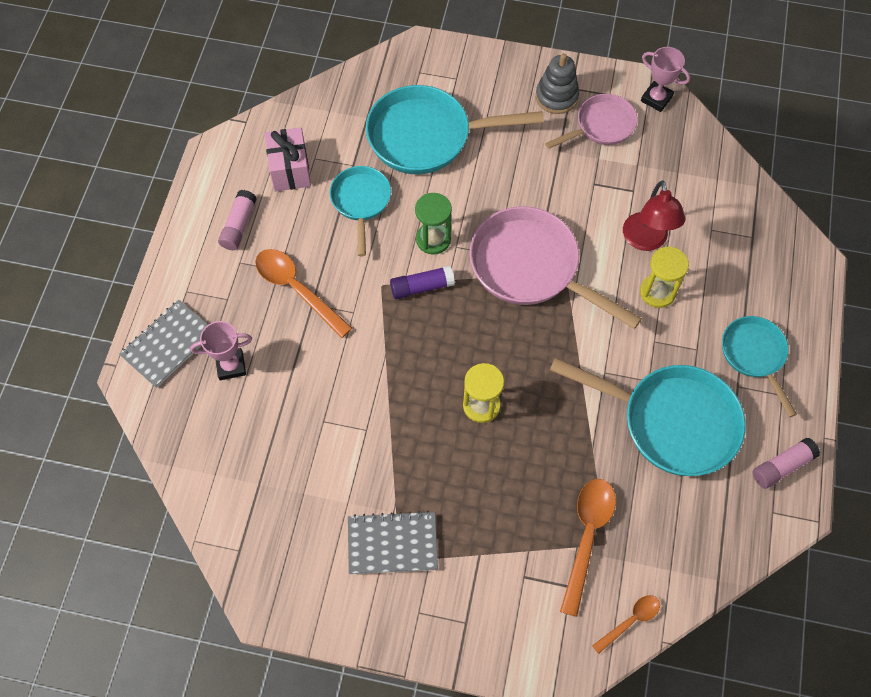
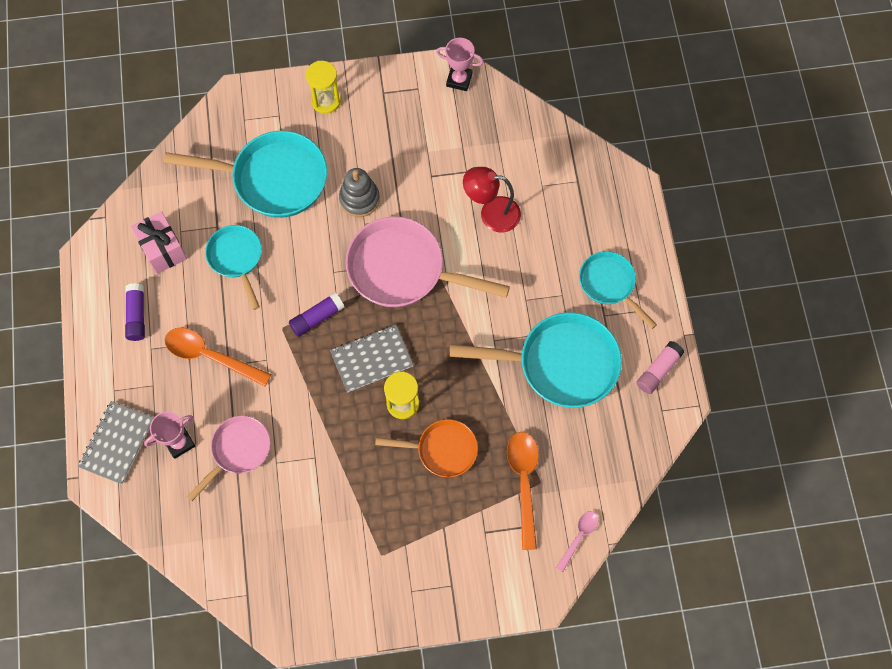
camera: 20 degrees left, 5 degrees up
(239, 225) = (137, 315): pink glue stick -> purple glue stick
(392, 544) = (370, 544): grey notebook -> grey notebook (372, 359)
(427, 136) = (273, 179): turquoise pan -> turquoise pan turned 150 degrees counterclockwise
(433, 239) = (311, 272): green hourglass -> none
(507, 469) = (442, 450): none -> orange pan
(556, 97) = (373, 105): grey stacking toy -> grey stacking toy (359, 199)
(601, 126) = (420, 120): pink pan -> pink pan (238, 451)
(630, 621) = (579, 537): orange spoon -> pink spoon
(646, 241) = (491, 213): red lamp -> red lamp turned 120 degrees clockwise
(657, 292) = (515, 256): yellow hourglass -> yellow hourglass (326, 101)

